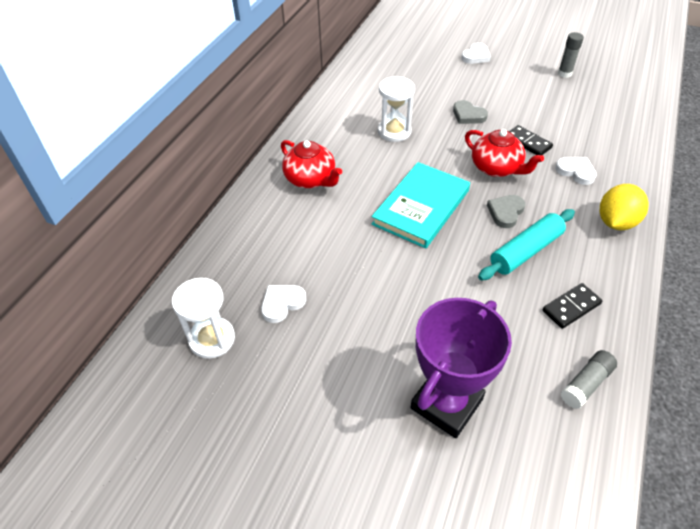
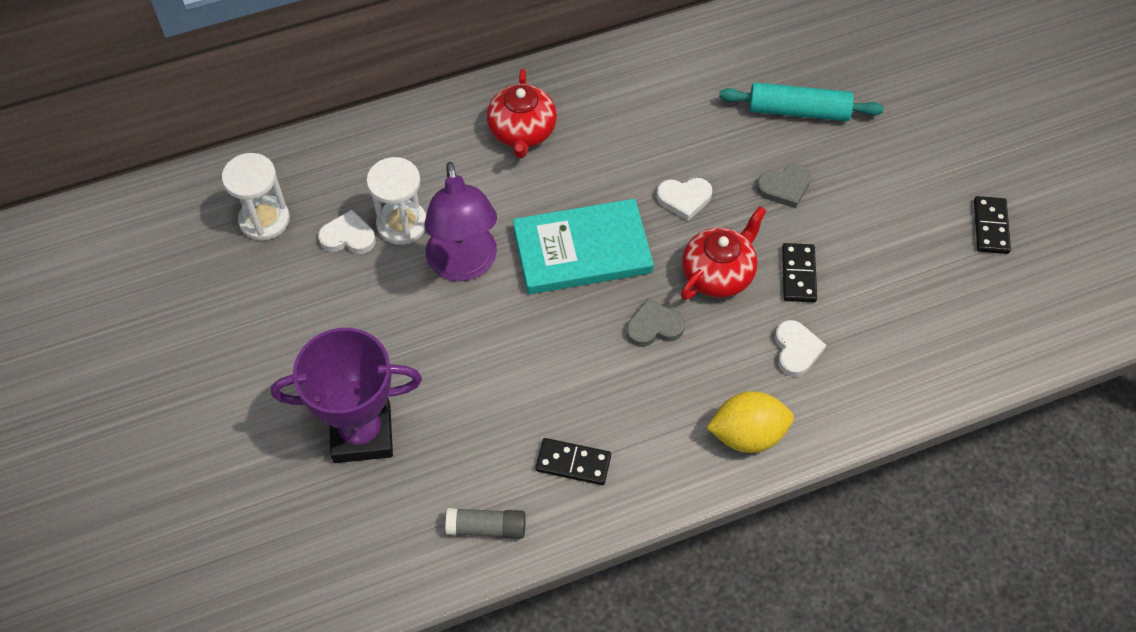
camera: 45 degrees right, 10 degrees up
(372, 263) = (464, 265): none -> purple lamp
(394, 131) = (676, 143): white hourglass -> white hourglass (402, 224)
(468, 115) = (784, 187): grey heart -> grey heart turned 105 degrees counterclockwise
(476, 56) = (916, 116): white heart -> white heart (684, 199)
(496, 168) = (718, 274): red teapot -> red teapot turned 135 degrees counterclockwise
(525, 251) = (613, 379): turquoise rolling pin -> turquoise rolling pin (798, 111)
(564, 73) = (991, 227): grey glue stick -> black domino

